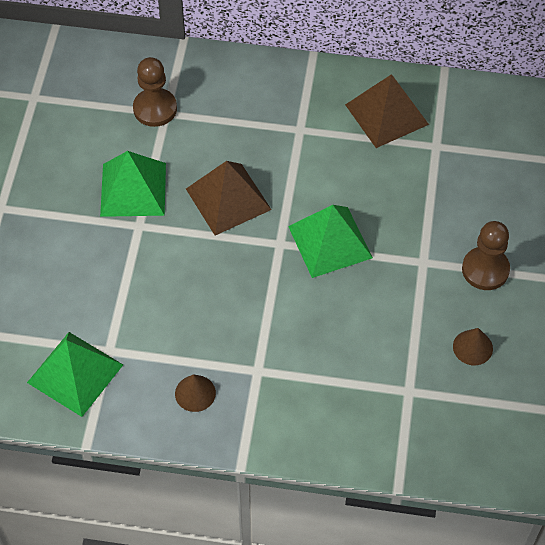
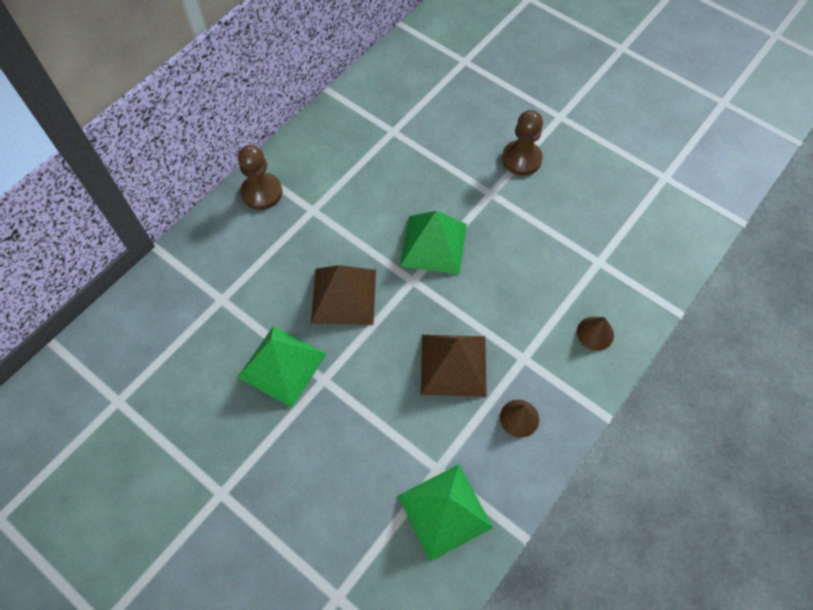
camera: 60 degrees left, 5 degrees up
(155, 109) = (210, 305): brown pawn -> brown pawn (262, 192)
(386, 114) = (341, 146): brown pyramid -> brown pyramid (453, 364)
(472, 347) = (583, 202): brown cone -> brown cone (595, 333)

